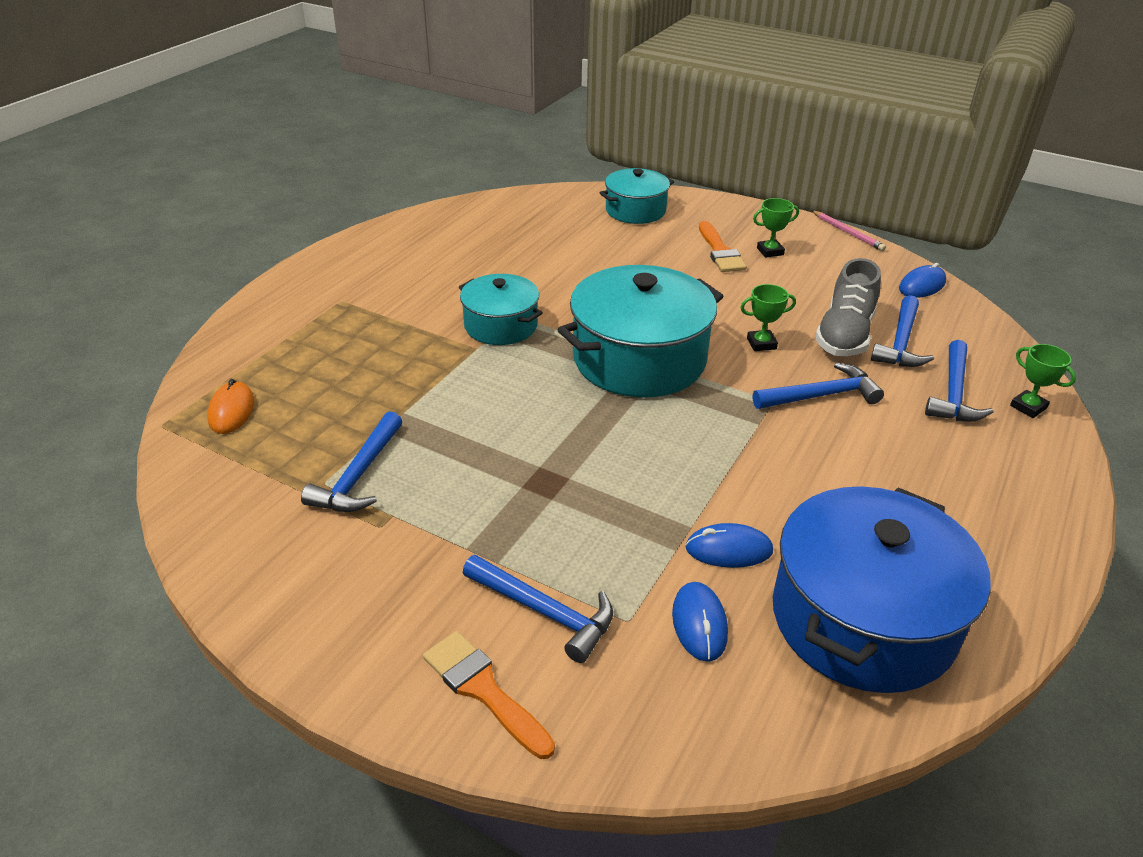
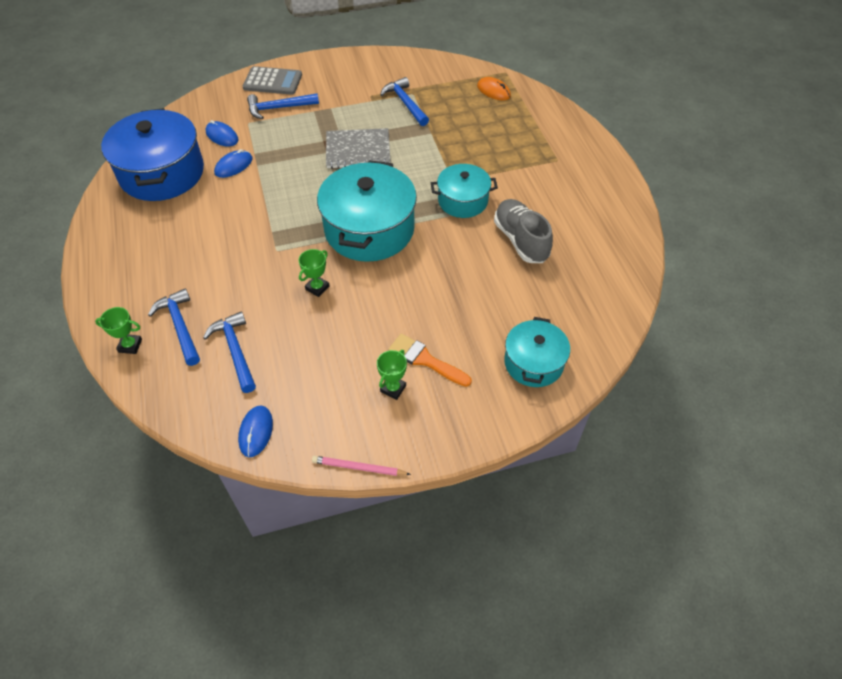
camera: 135 degrees right, 15 degrees up
(483, 689) = (272, 81): orange brush -> grey calculator
(525, 452) = (358, 150): none -> grey notebook
(820, 395) = (254, 271): blue hammer -> none
(844, 335) = (275, 332): grey shoe -> grey shoe (521, 240)

